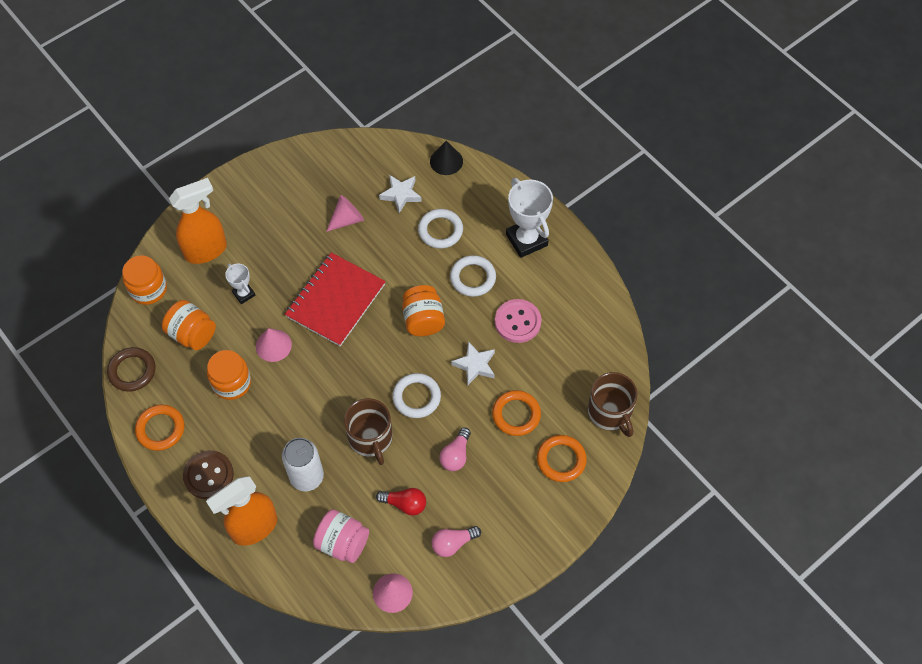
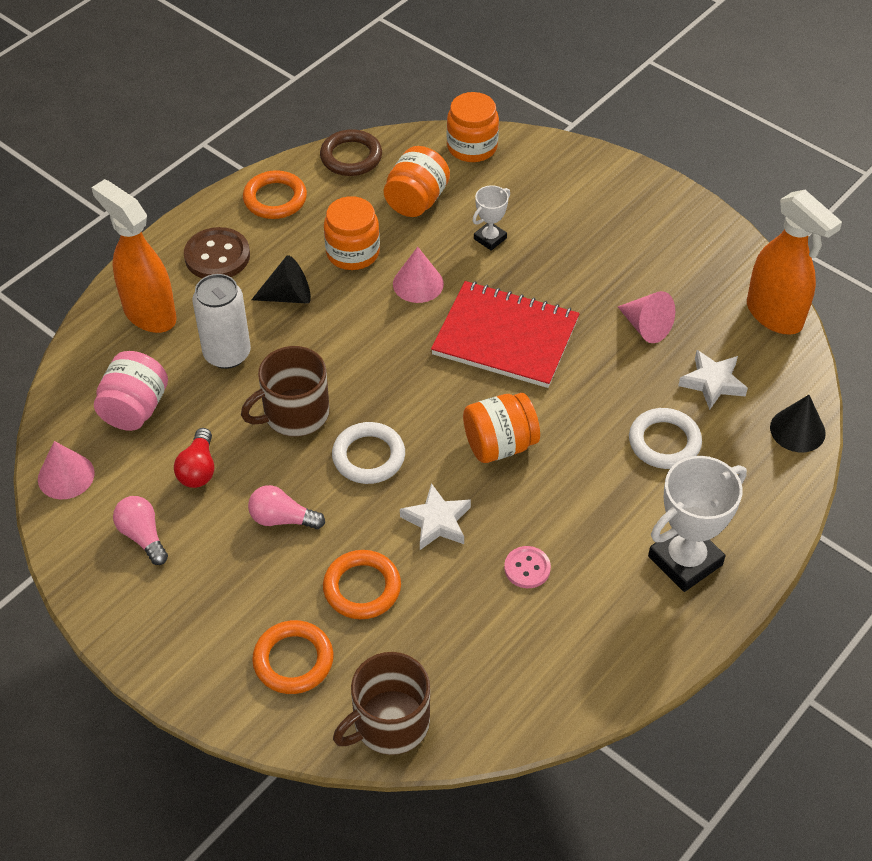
camera: 80 degrees right, 10 degrees down
(206, 250) = (546, 189): orange spray bottle -> orange spray bottle (775, 315)
(262, 430) = (288, 296): none -> black cone
(473, 278) = (591, 496): white ring -> none
(517, 322) = (527, 568): pink button -> pink button, size x0.60

